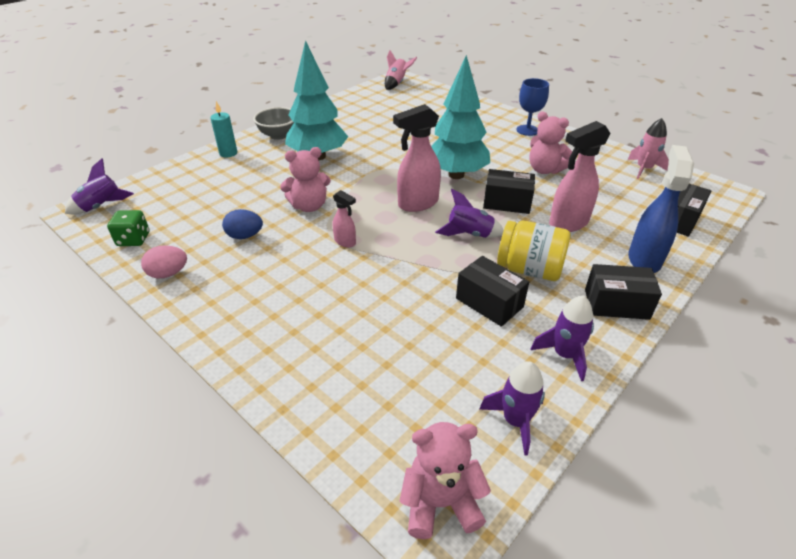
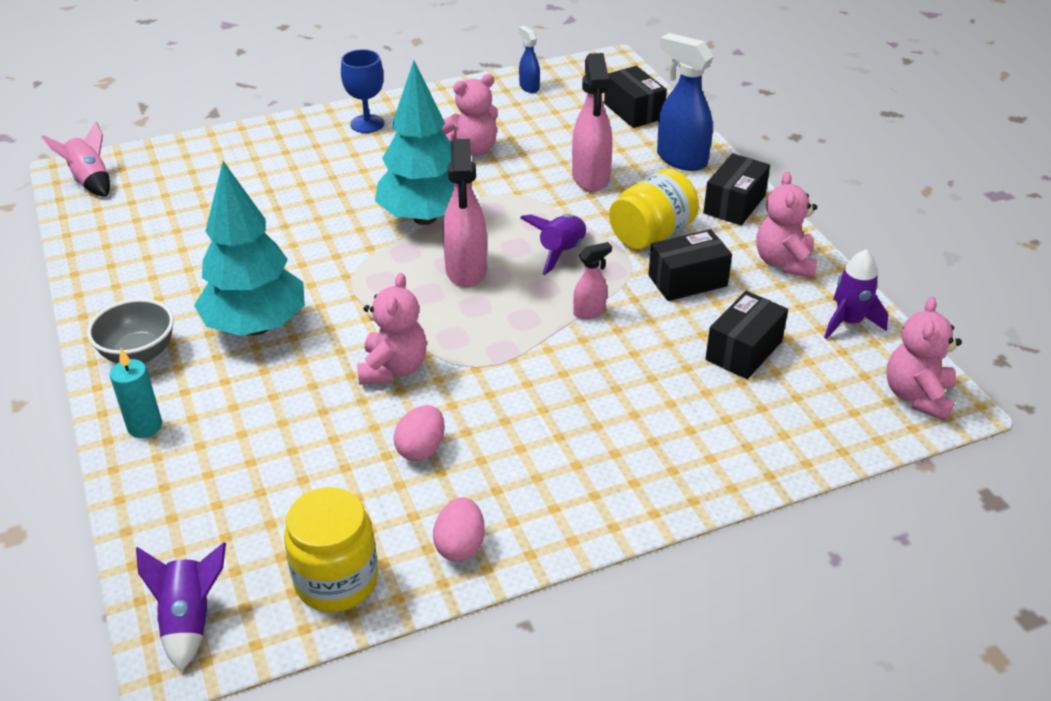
camera: 65 degrees left, 0 degrees up
(133, 239) = (336, 580): green dice -> yellow jar
(245, 236) = (421, 449): blue egg -> pink egg
(345, 242) = (505, 355): pink spray bottle -> pink spray bottle (590, 312)
(507, 203) = (519, 203): black box -> black box (744, 350)
(564, 355) = (784, 263): purple rocket -> pink teddy bear
(643, 169) = (529, 87): pink rocket -> blue spray bottle

